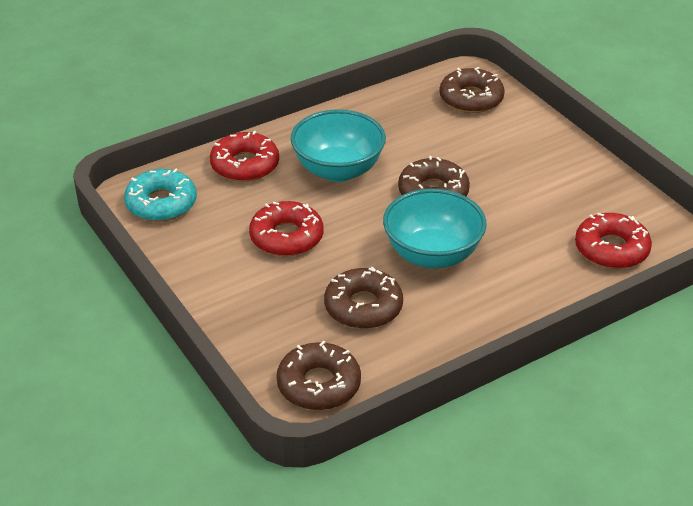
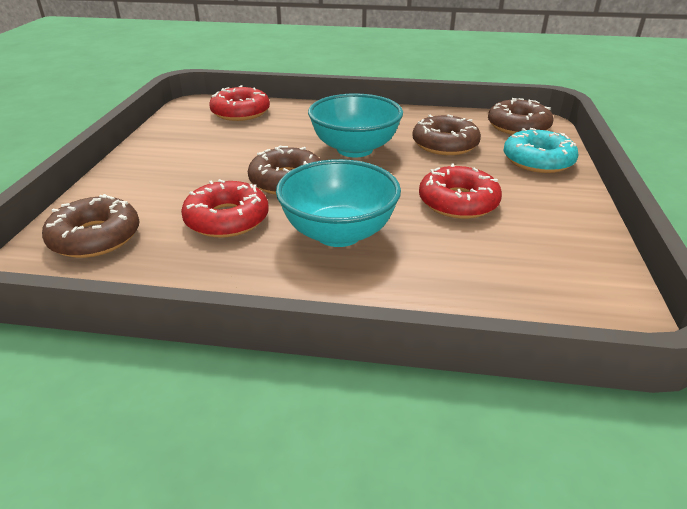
camera: 140 degrees left, 5 degrees down
(161, 203) = (577, 289): turquoise donut -> turquoise donut (538, 160)
(245, 165) = (433, 287): red donut -> red donut (227, 219)

